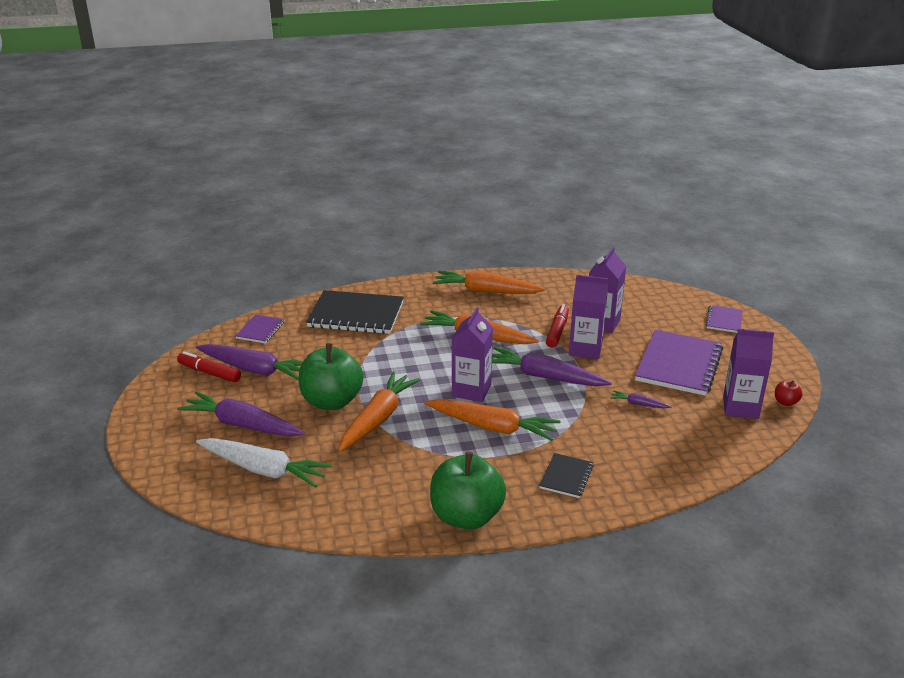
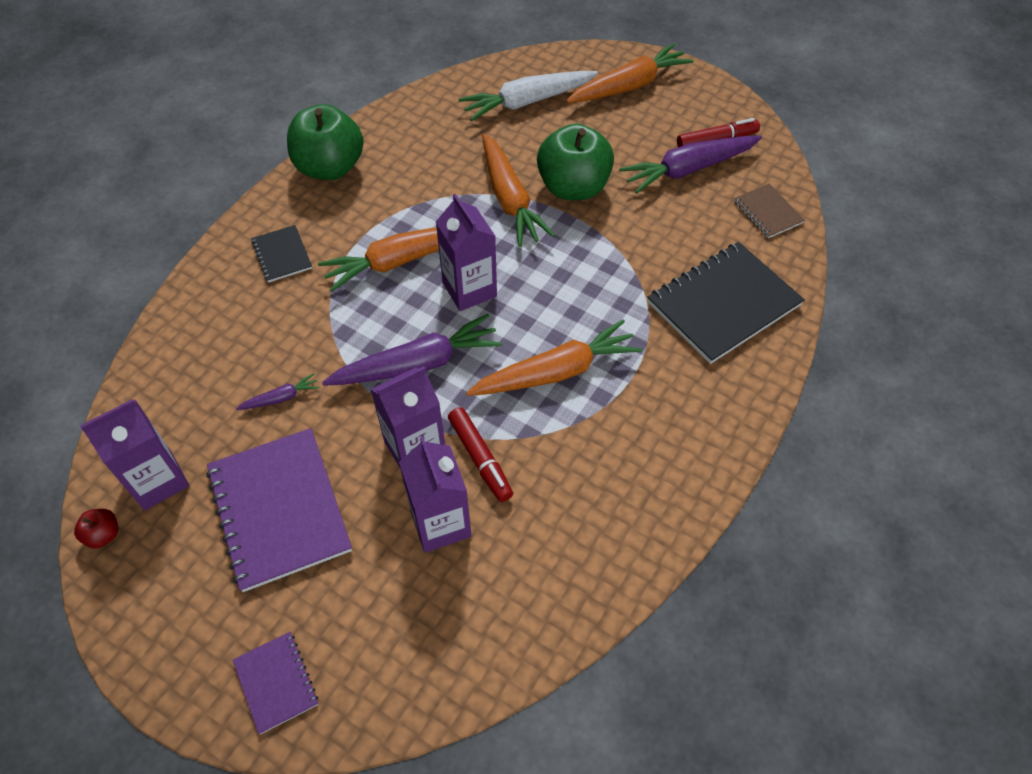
camera: 135 degrees right, 25 degrees up
(242, 425) = (604, 120): purple carrot -> none
(260, 330) = (768, 212): purple notebook -> brown notebook
(486, 291) = (652, 471): orange carrot -> orange carrot (629, 86)

